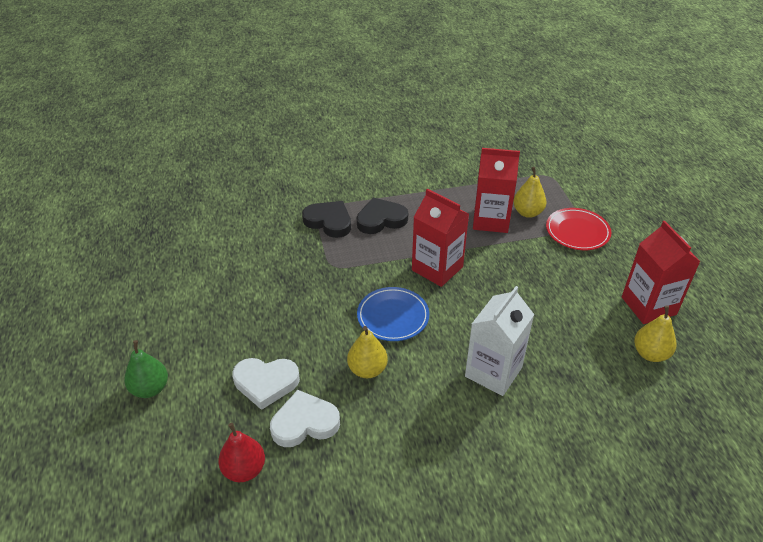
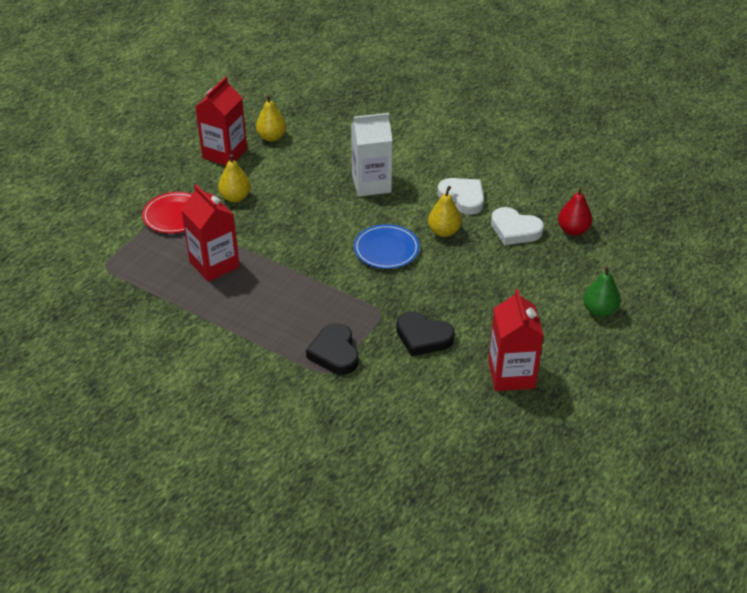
camera: 135 degrees left, 0 degrees up
(266, 383) = (517, 265): white heart -> white heart (462, 198)
(381, 219) = (292, 324): black heart -> black heart (423, 337)
(437, 268) = (310, 258): red carton -> red carton (511, 374)
(527, 212) = (179, 251): yellow pear -> yellow pear (235, 197)

